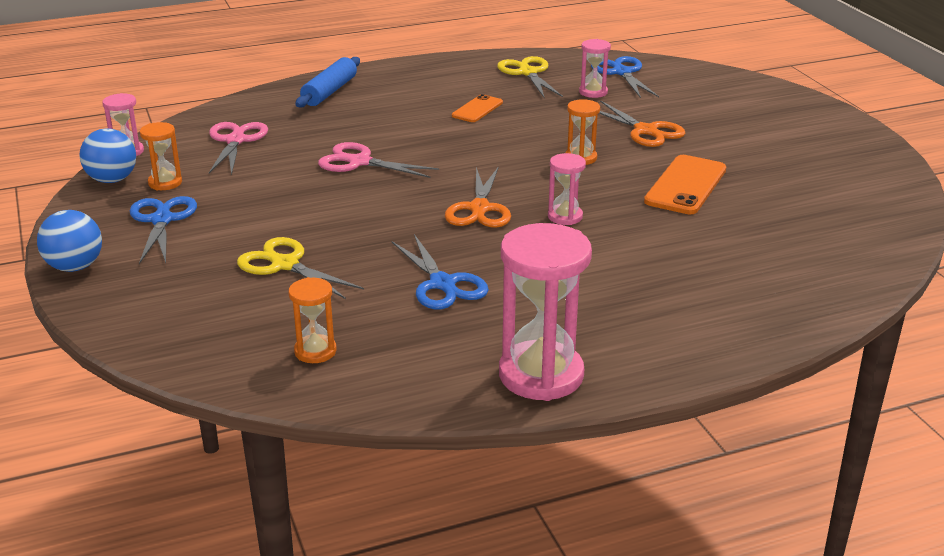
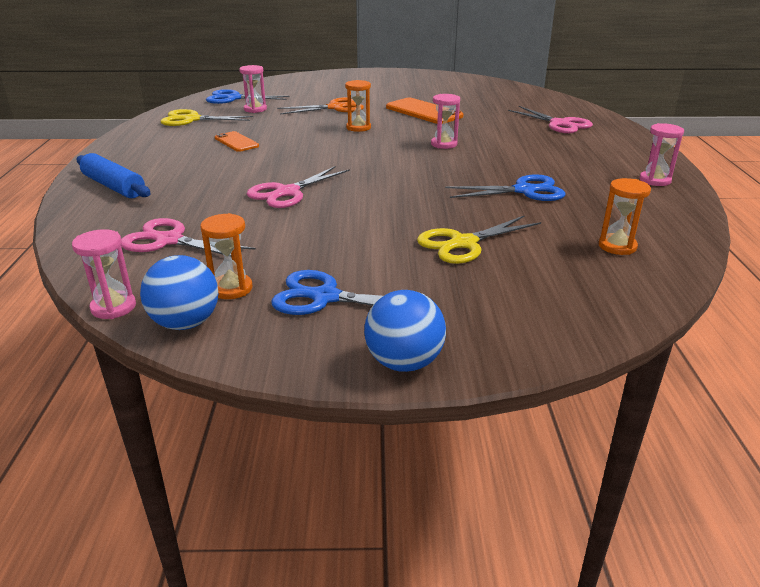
camera: 70 degrees left, 0 degrees up
(479, 209) = (412, 164): orange scissors -> none
(541, 375) = (655, 180): pink hourglass -> pink hourglass, size x0.51
(731, 288) = (559, 124): none -> pink scissors

